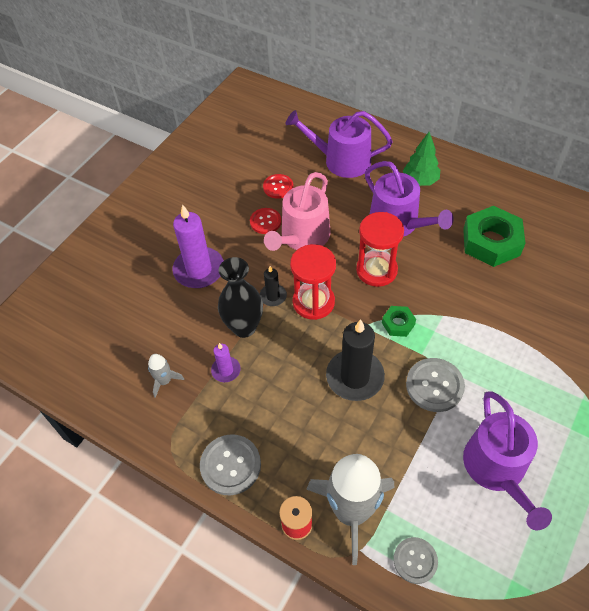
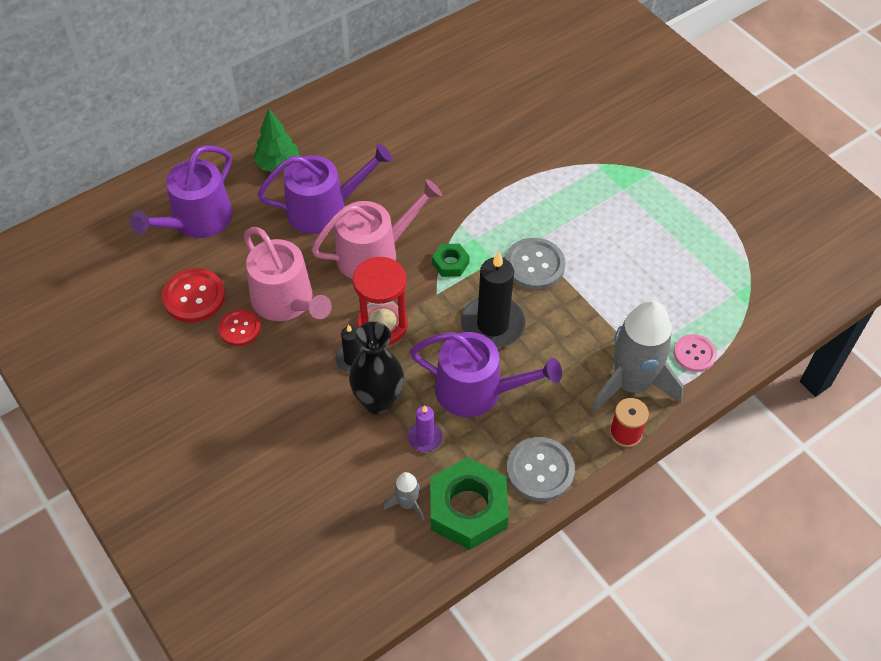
camera: 70 degrees left, 0 degrees up
(199, 270) = (269, 421): purple candle -> none
(278, 187) = (194, 297): red button -> red button, size x1.52
(376, 270) = (374, 253): red hourglass -> pink watering can
(415, 560) = (694, 354): grey button -> pink button
(491, 242) = (397, 146): green nut -> green nut (468, 508)
(497, 469) = (637, 257): purple watering can -> purple watering can (477, 390)

